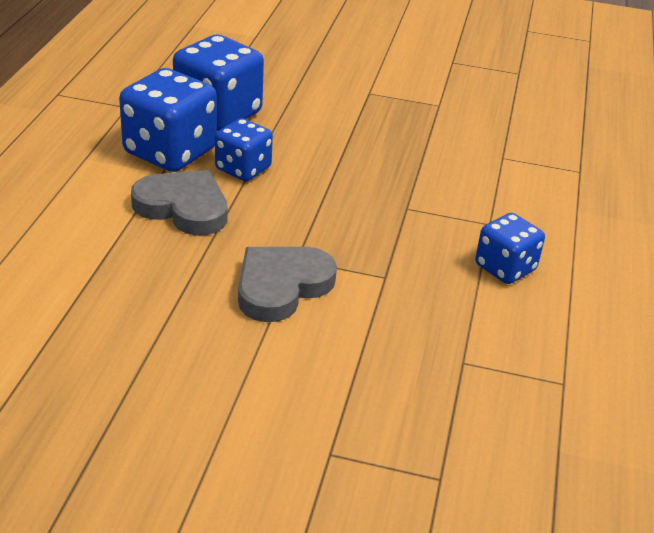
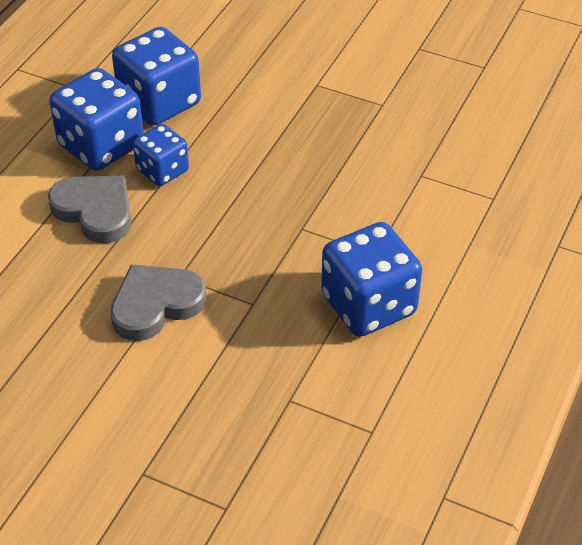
camera: 15 degrees right, 10 degrees up
(505, 268) = (368, 305): blue dice -> blue dice, size x1.67

